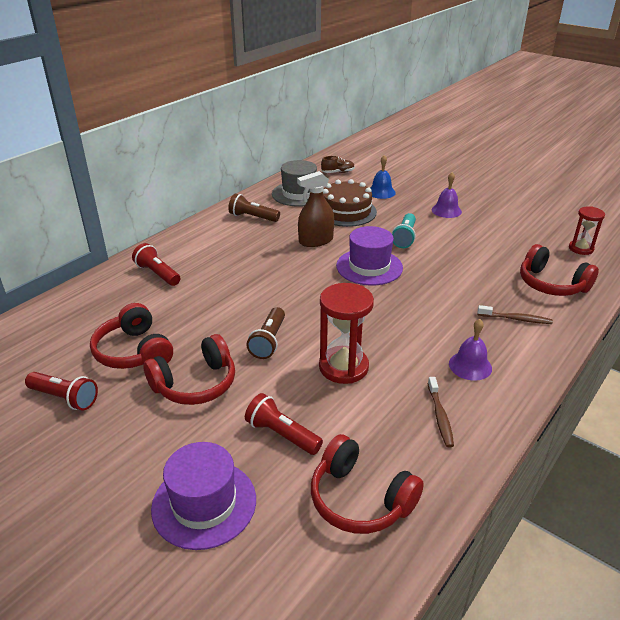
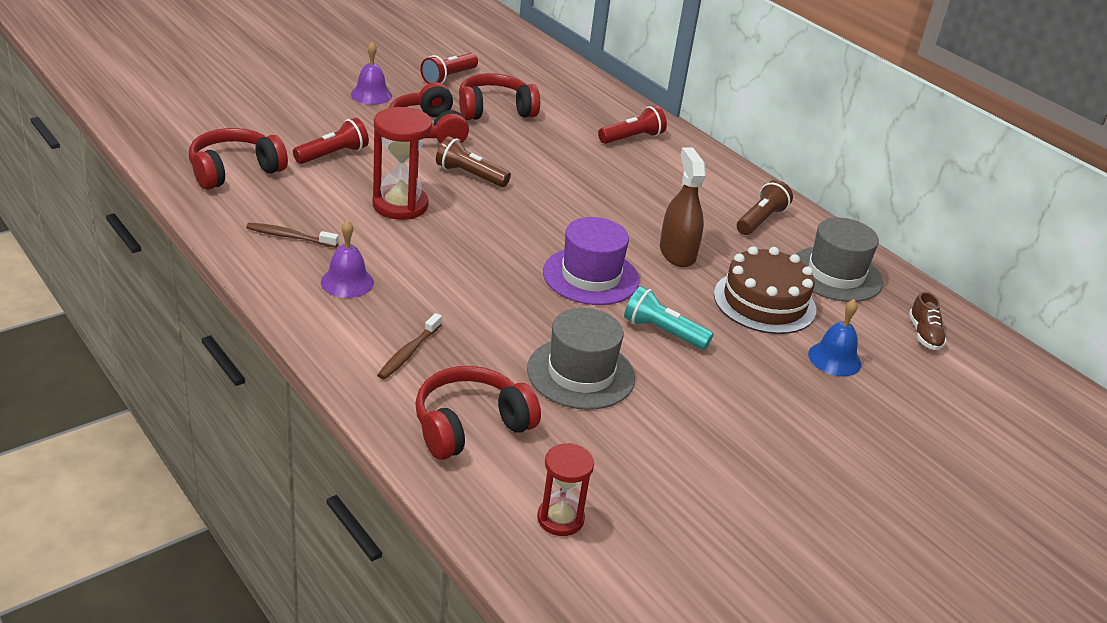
camera: 100 degrees right, 0 degrees up
(204, 503) = (288, 112): purple hat -> none
(446, 210) = (748, 409): purple bell -> purple bell (371, 95)
(469, 257) = (580, 373): none -> grey hat

